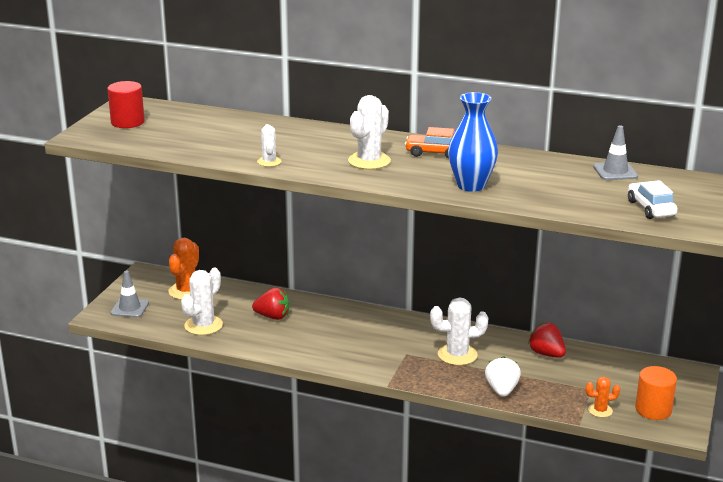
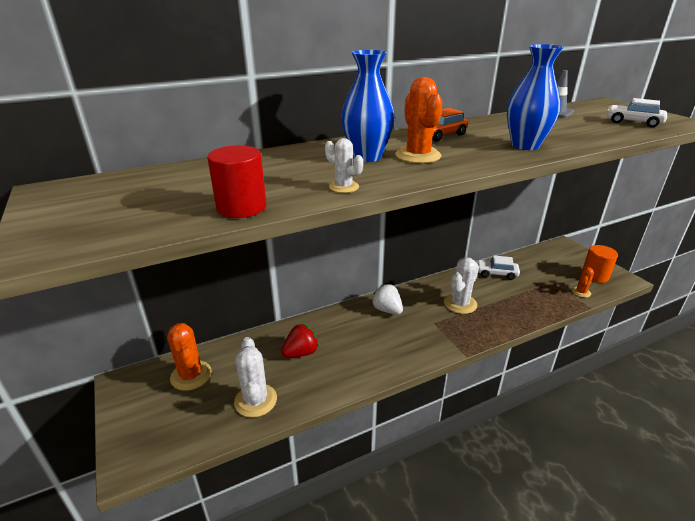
camera: 45 degrees left, 5 degrees up
(127, 122) = (86, 209): red cylinder -> red cylinder (241, 207)
(129, 308) = (154, 432): grey traffic cone -> none
(334, 148) = (367, 157): none -> blue vase
(369, 161) = (418, 156): white cactus -> orange cactus
(502, 390) = (523, 312): white strawberry -> white strawberry (387, 310)
(546, 354) = (496, 273): red strawberry -> white car

